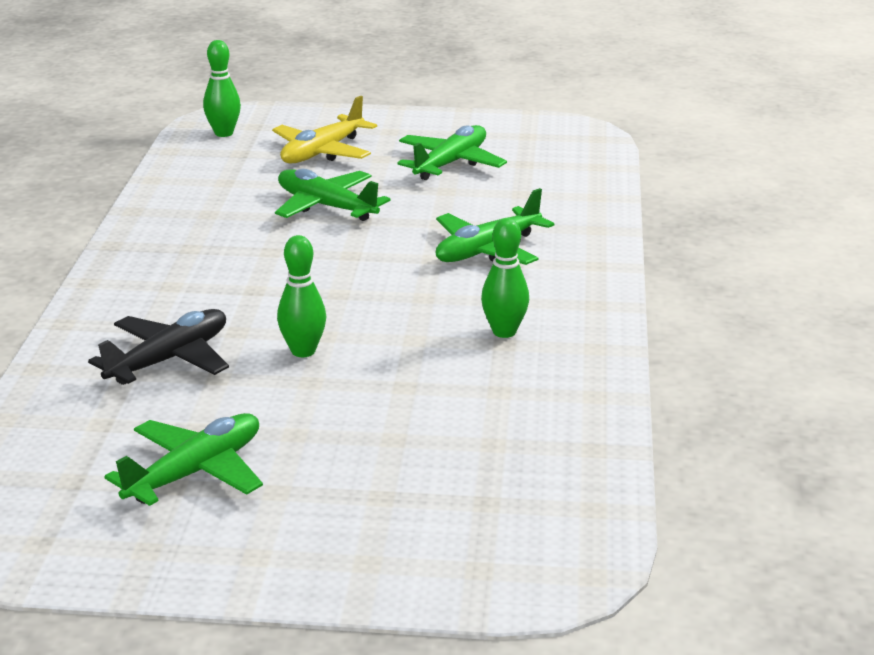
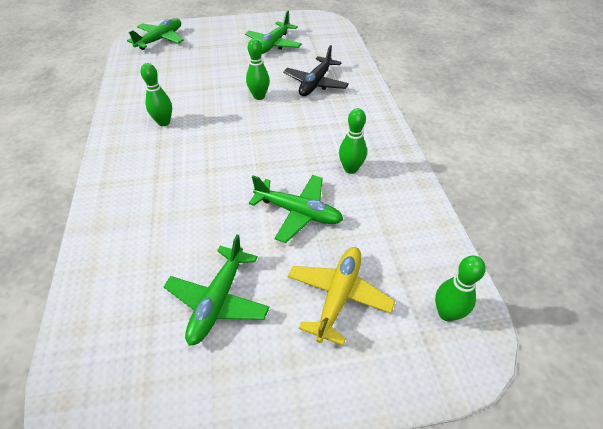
camera: 165 degrees right, 20 degrees up
(220, 234) = (350, 169): none -> green bowling pin
(487, 250) = (177, 185): green plane -> green plane (160, 39)

